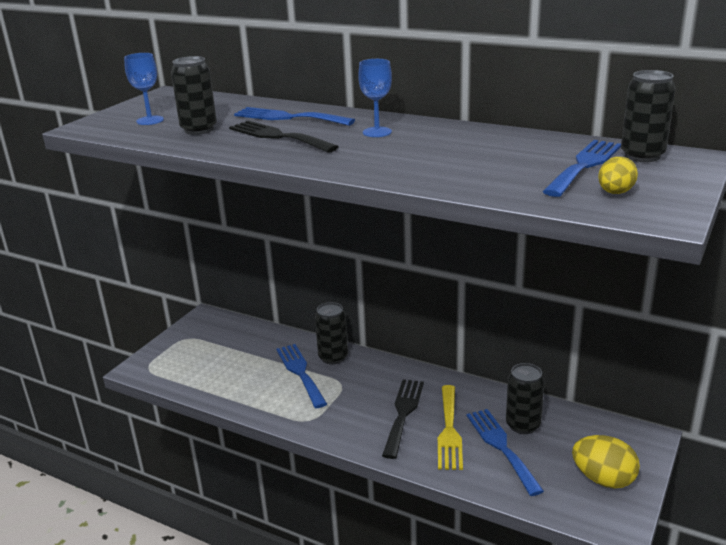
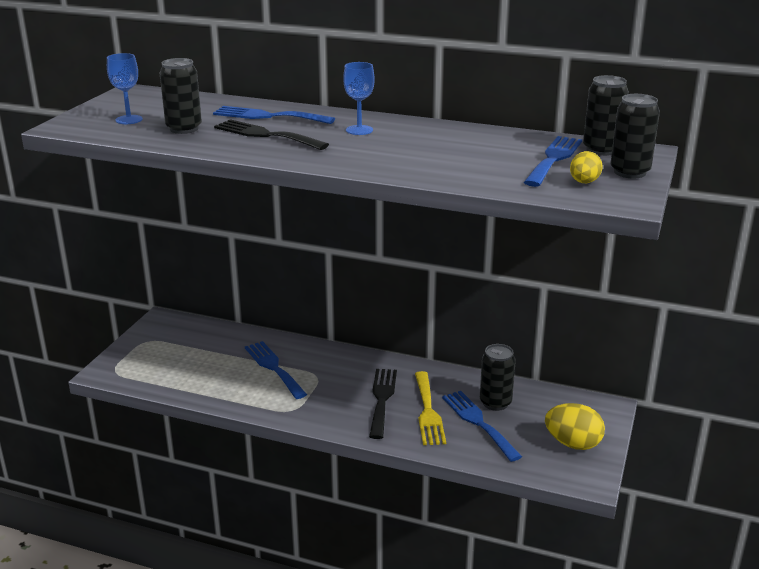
camera: 10 degrees left, 0 degrees up
(333, 357) = (303, 352): black can -> black can (630, 172)

